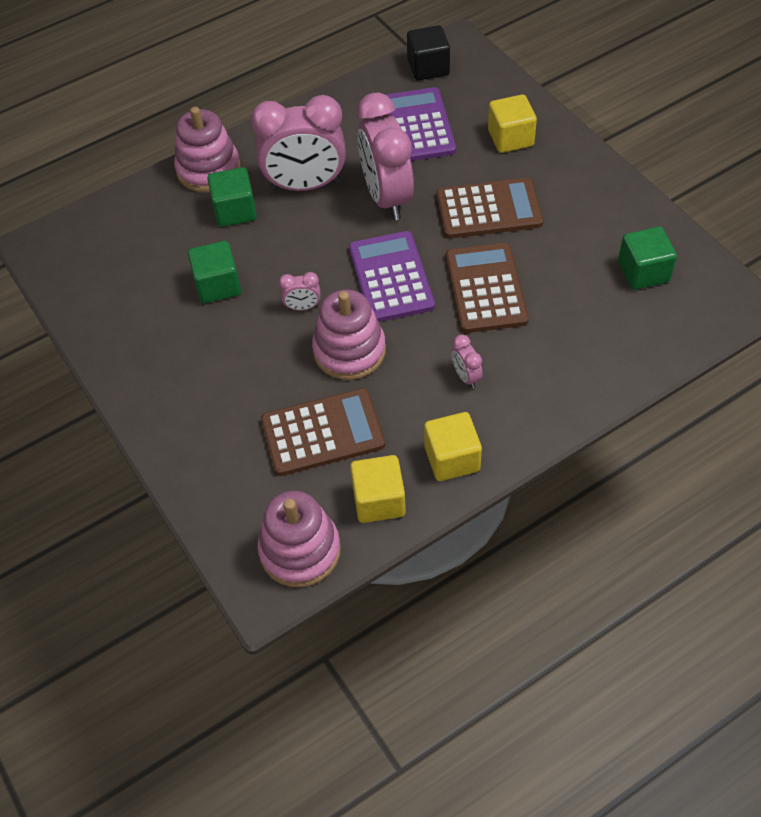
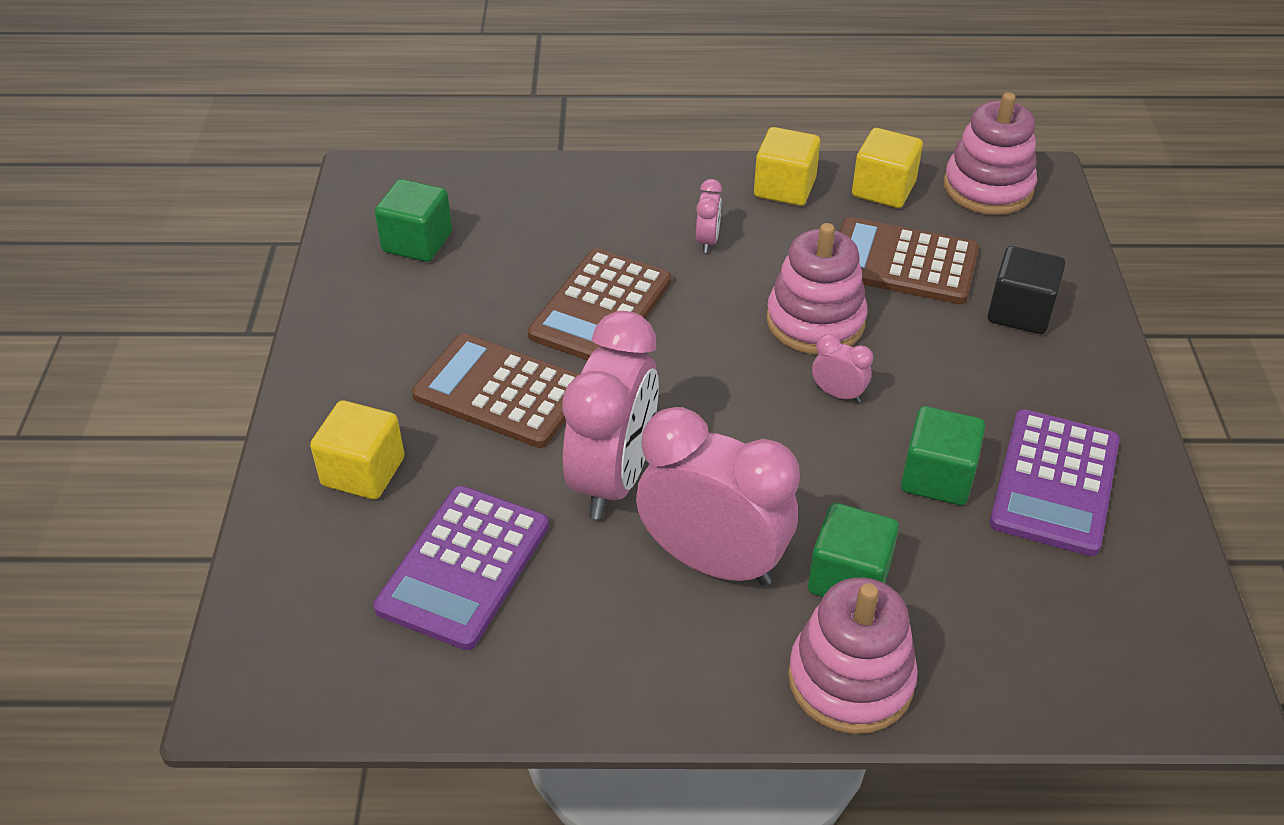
camera: 150 degrees left, 10 degrees down
(391, 277) = (700, 374): purple calculator -> purple calculator (1055, 482)
(428, 67) = (337, 671): black cube -> black cube (1020, 312)

